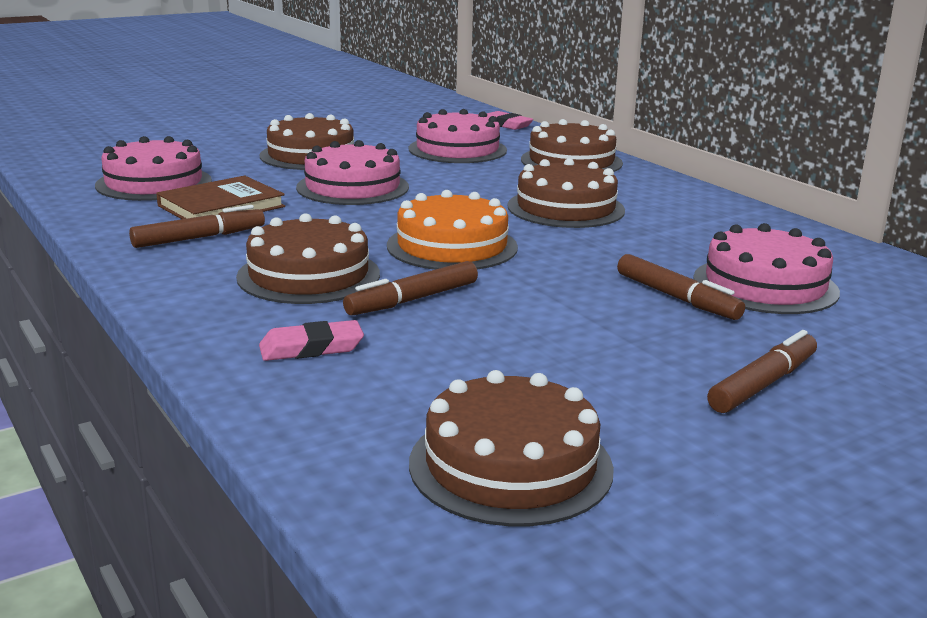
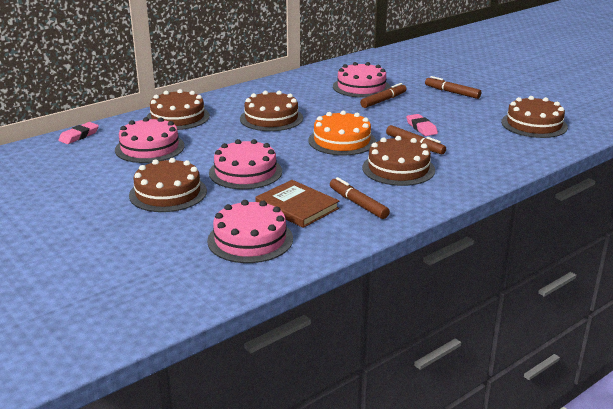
camera: 95 degrees left, 5 degrees up
(311, 348) = (476, 160): pink eraser -> pink eraser (421, 128)

